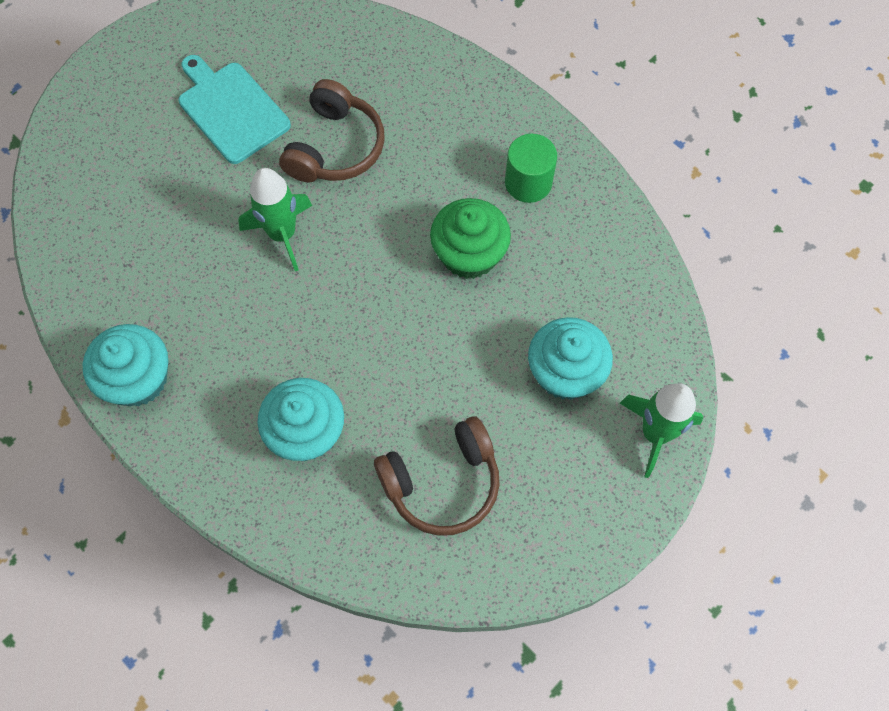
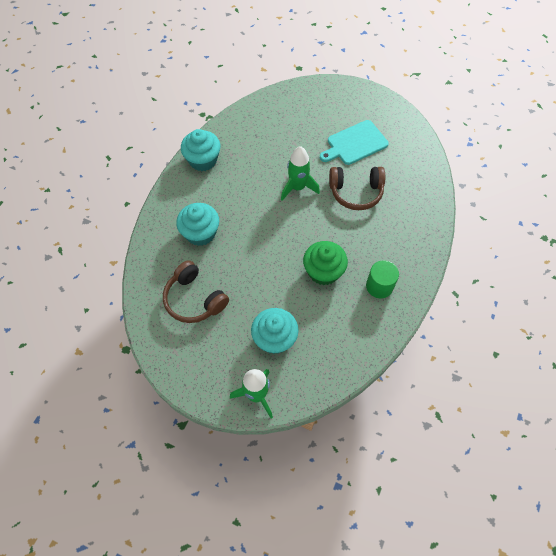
camera: 70 degrees right, 5 degrees down
(231, 109) = (355, 143): turquoise cutting board -> turquoise cutting board turned 150 degrees counterclockwise

